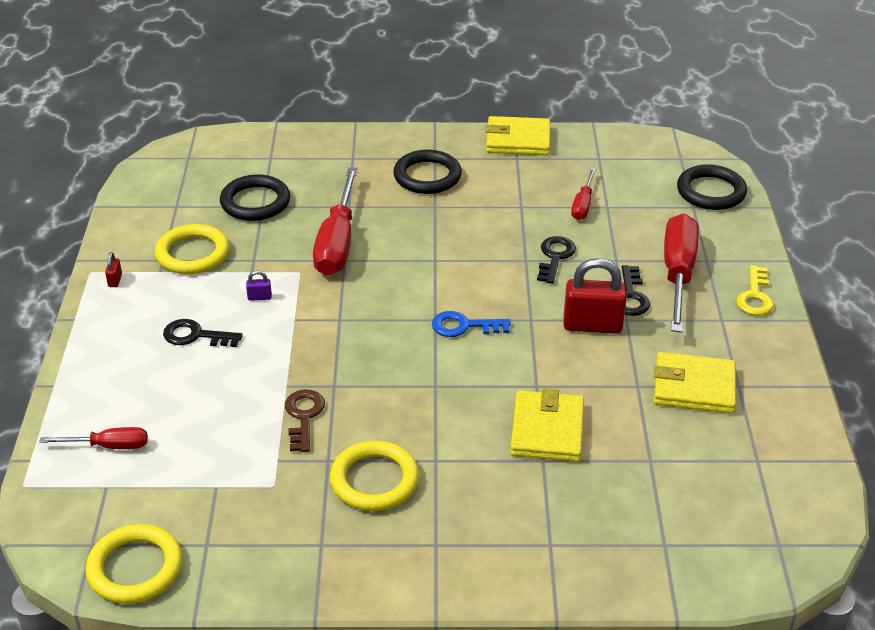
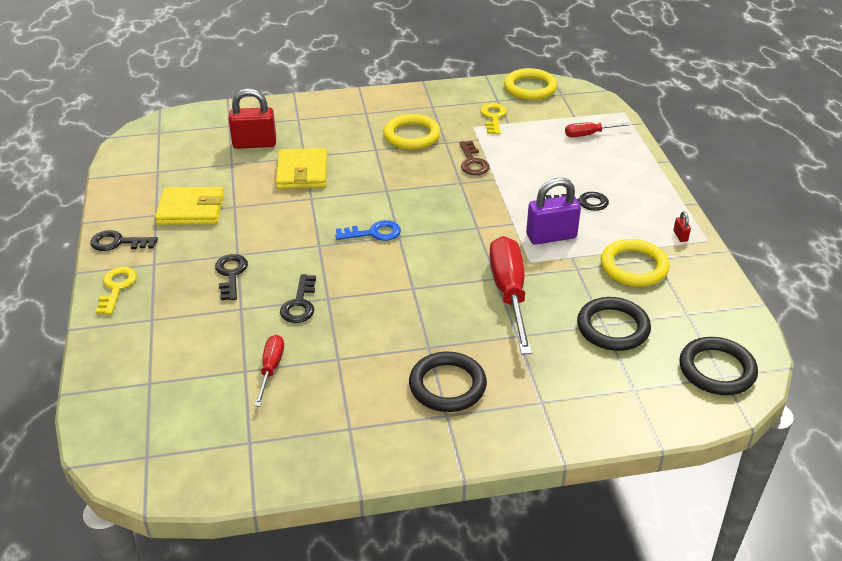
camera: 170 degrees right, 0 degrees up
(233, 503) = (493, 117): none -> yellow key
(259, 297) = (551, 236): purple padlock -> purple padlock, size x2.41
(518, 140) = (351, 459): yellow wallet -> none
(592, 325) = (267, 245): red padlock -> red padlock (254, 144)
(678, 274) = (183, 301): red screwdriver -> none
(711, 192) = (123, 406): black ring -> black ring (717, 370)
(773, 351) = (118, 242): none -> black key

